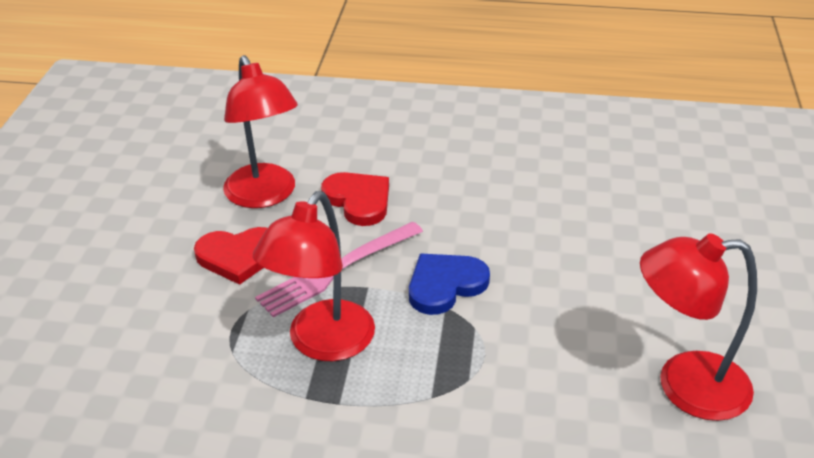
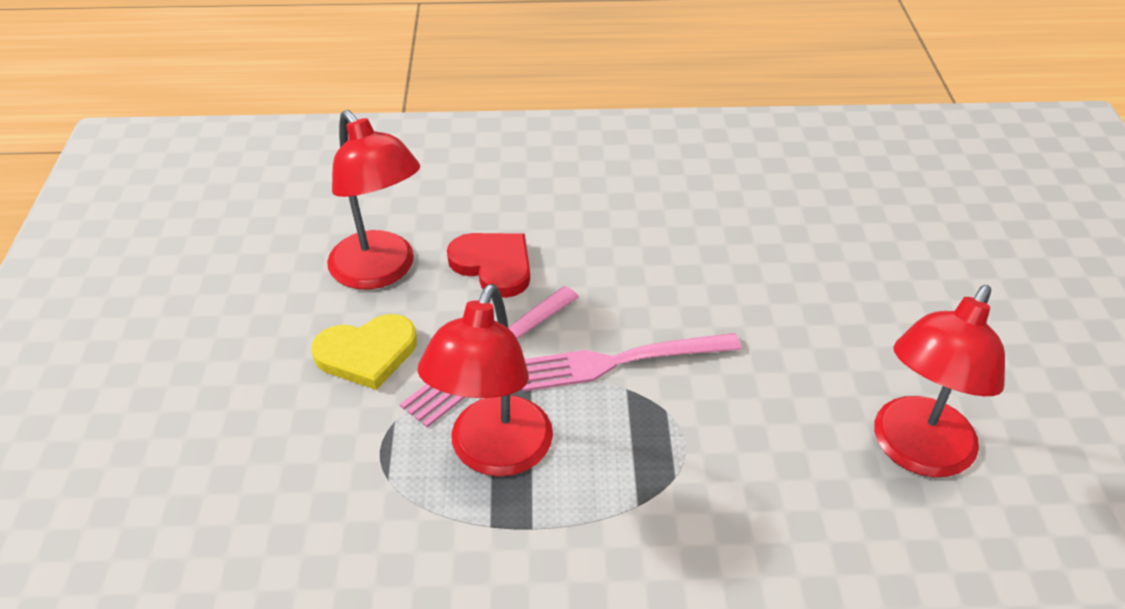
camera: 10 degrees left, 5 degrees up
(239, 256) = (367, 353): red heart -> yellow heart
(445, 285) = (620, 361): blue heart -> pink fork
(684, 386) = (916, 452): red lamp -> red lamp turned 45 degrees counterclockwise

